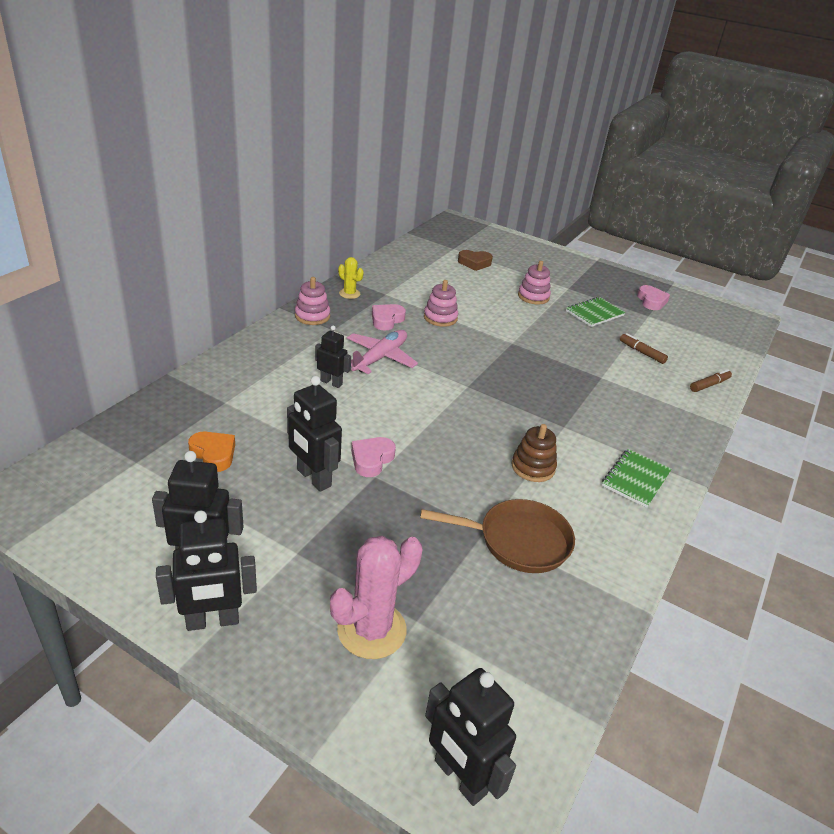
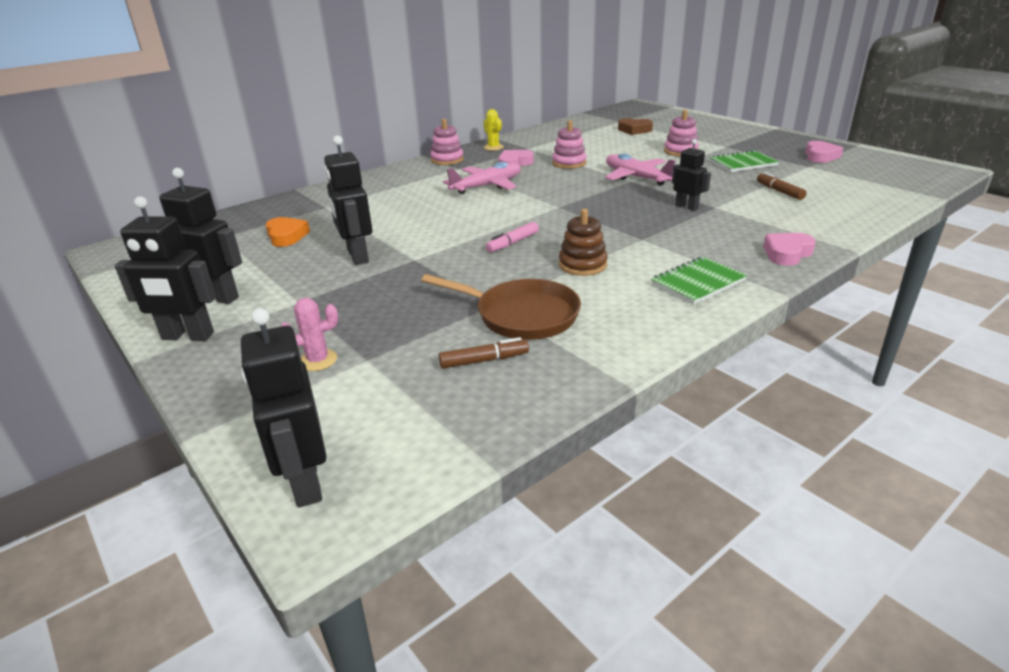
camera: 25 degrees right, 5 degrees down
(331, 382) = (428, 199): black robot -> black robot (686, 207)
(371, 459) = (421, 248): pink heart -> pink heart (787, 253)
(371, 630) = (318, 360): pink cactus -> pink cactus, size x0.53
(454, 442) = (512, 243): none -> pink marker
(515, 338) = (637, 177): none -> pink plane
(709, 385) = (850, 218): brown marker -> brown marker (484, 360)

